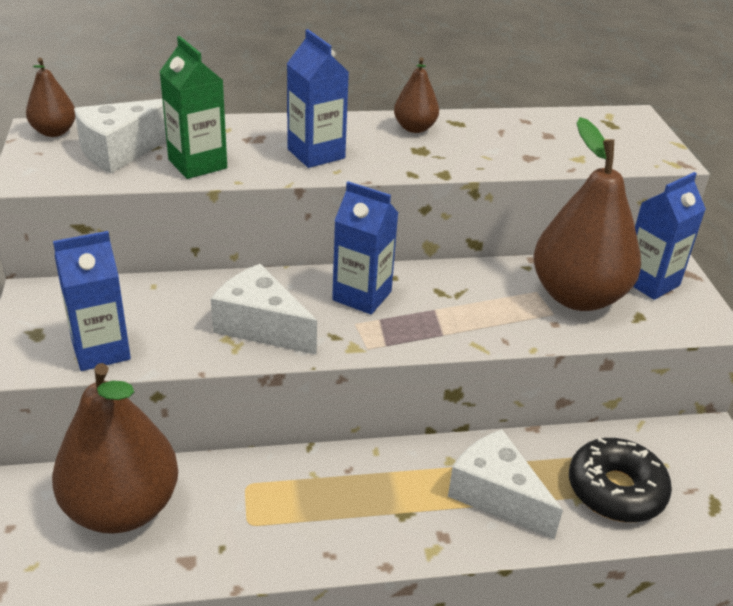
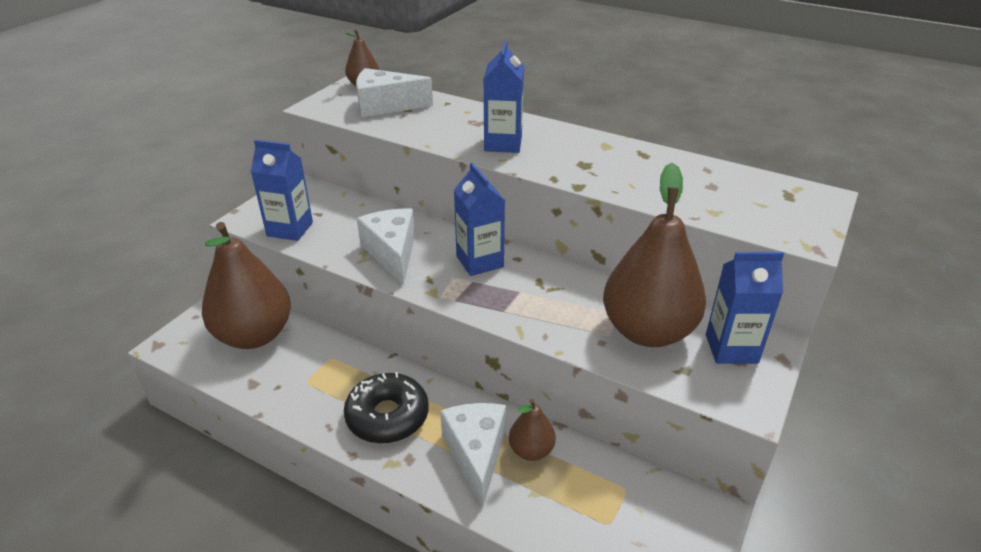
camera: 40 degrees right, 0 degrees up
(197, 164) = (418, 127): green carton -> none
(414, 128) = (602, 148): brown pear -> brown pear (531, 450)
(616, 490) = (572, 504): black donut -> black donut (387, 416)

